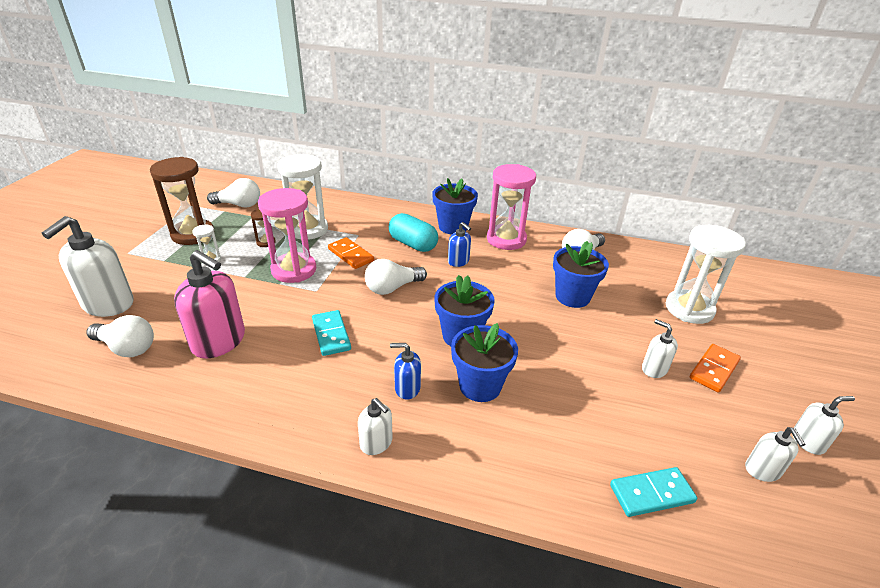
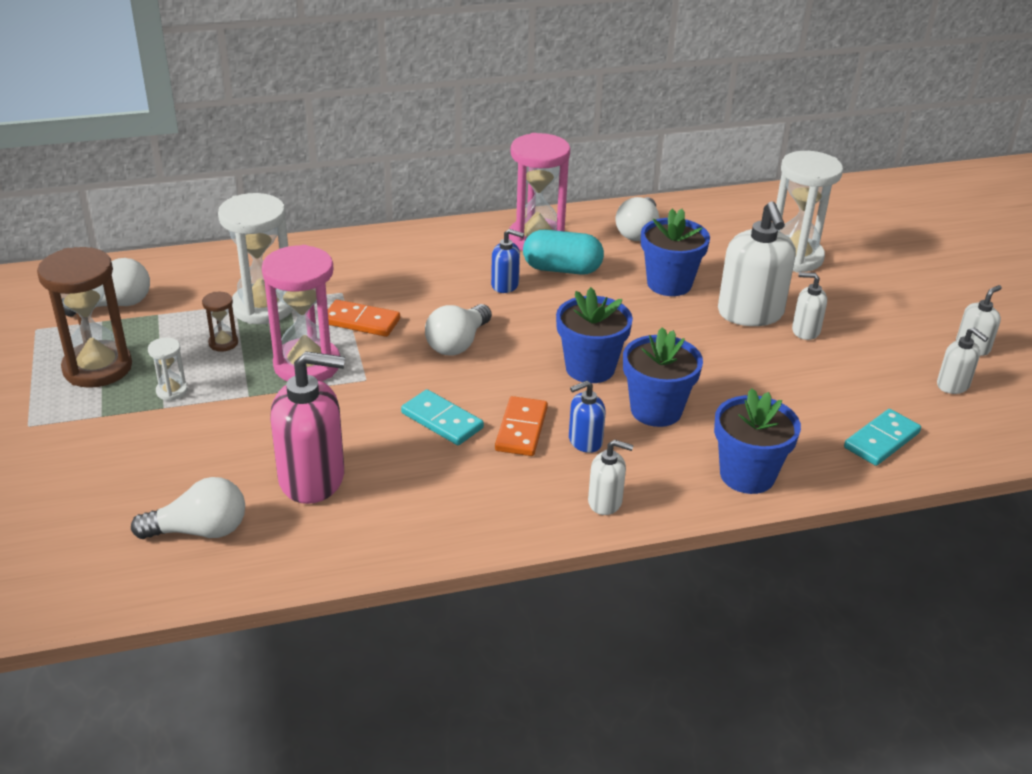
camera: 30 degrees left, 0 degrees up
(108, 304) = (97, 495): white soap dispenser -> white soap dispenser (750, 313)
(413, 244) = (427, 282): turquoise capsule -> turquoise capsule (562, 269)
(453, 227) = (455, 243): blue flower pot -> blue flower pot (747, 475)
(714, 369) = (858, 311): orange domino -> orange domino (521, 429)

